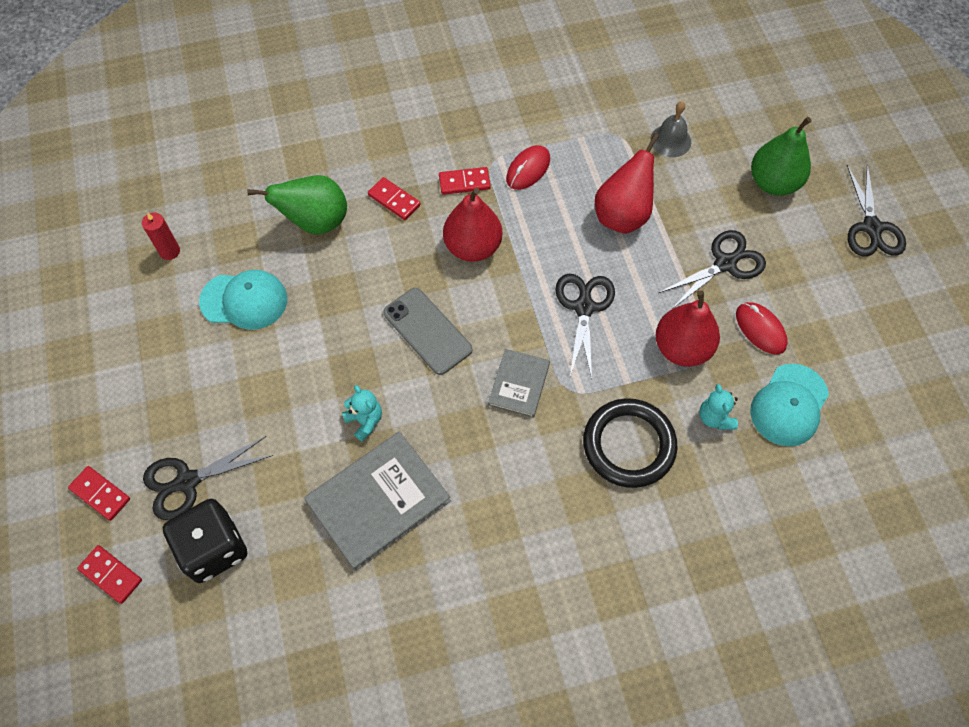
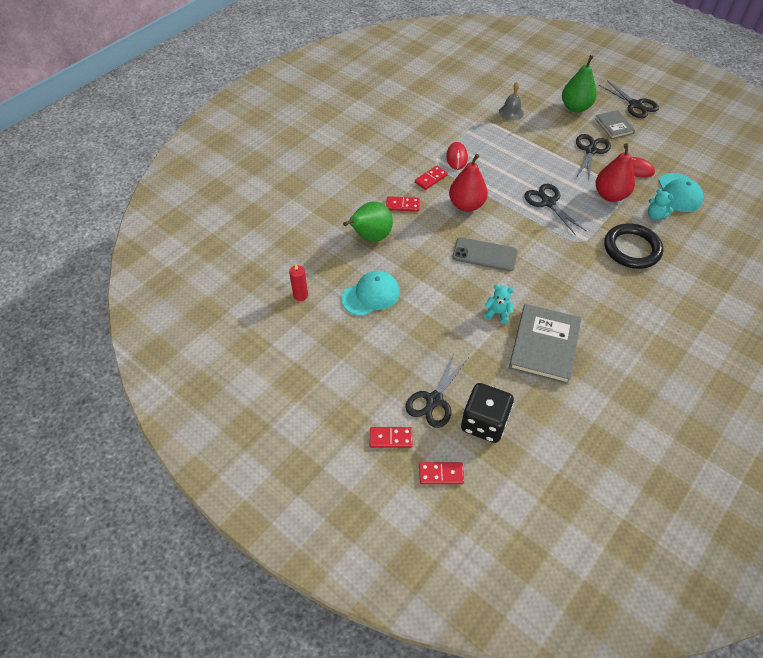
camera: 35 degrees left, 10 degrees down
(519, 384) = (554, 252): grey book -> grey book (614, 126)
(622, 215) = (523, 154): red pear -> none

